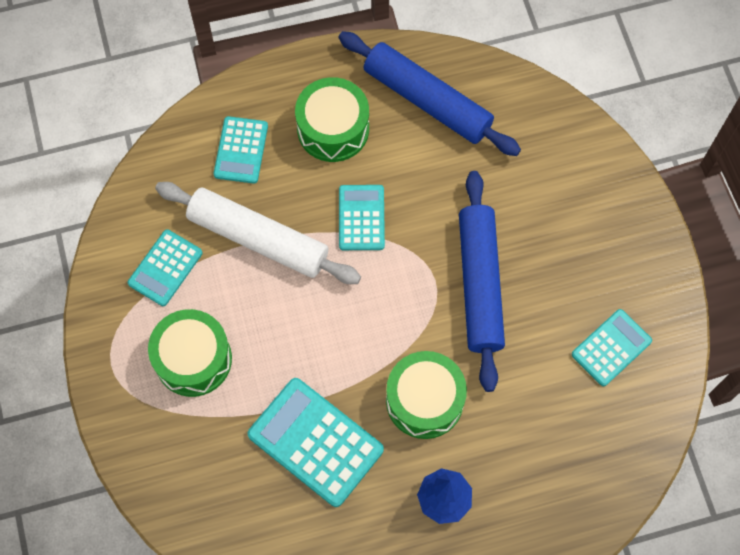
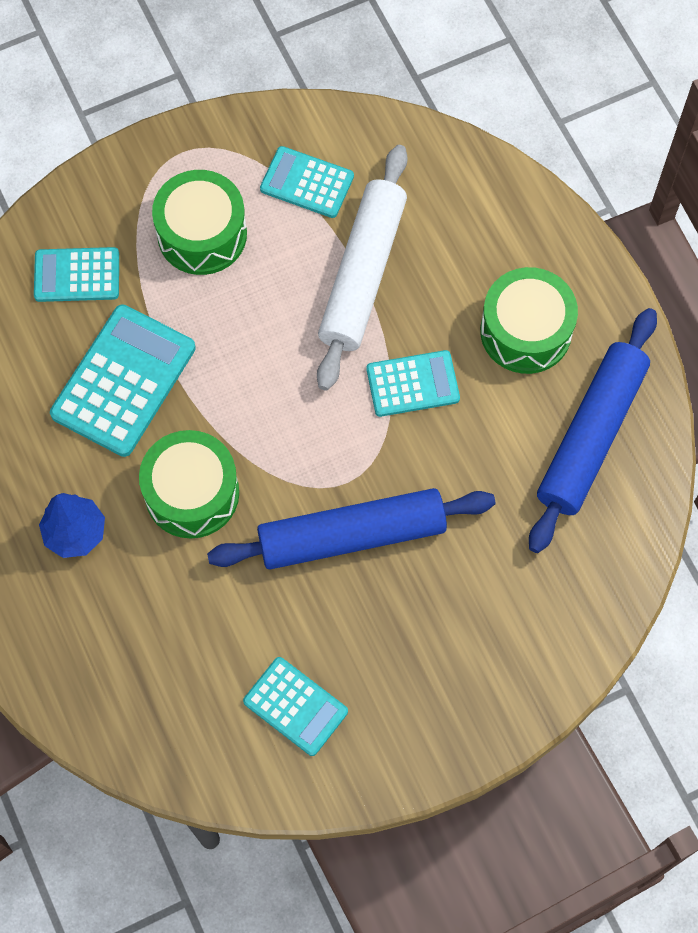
camera: 80 degrees right, 0 degrees up
(241, 150) = (473, 233): turquoise calculator -> turquoise calculator (77, 275)

